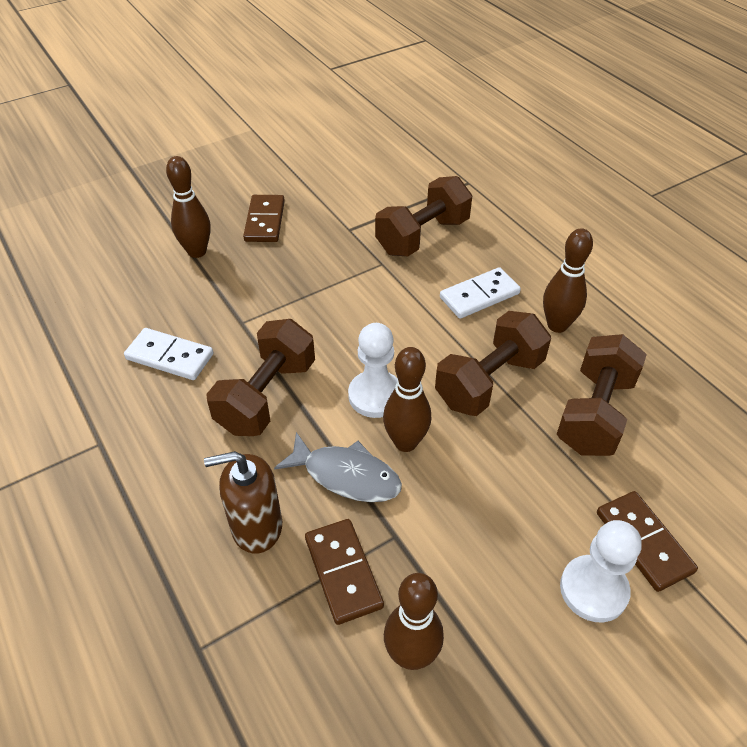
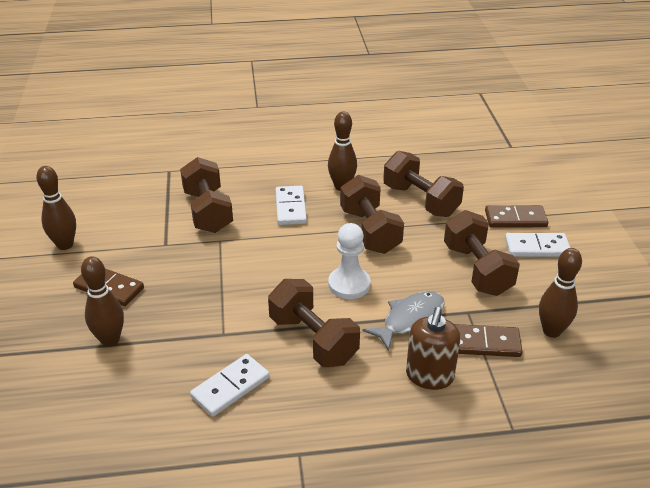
camera: 65 degrees left, 10 degrees down
(405, 442) = (398, 283): brown bowling pin -> brown bowling pin (65, 245)
(489, 523) = (477, 270): none -> brown dumbbell
(593, 590) = (537, 247): white pawn -> white domino

